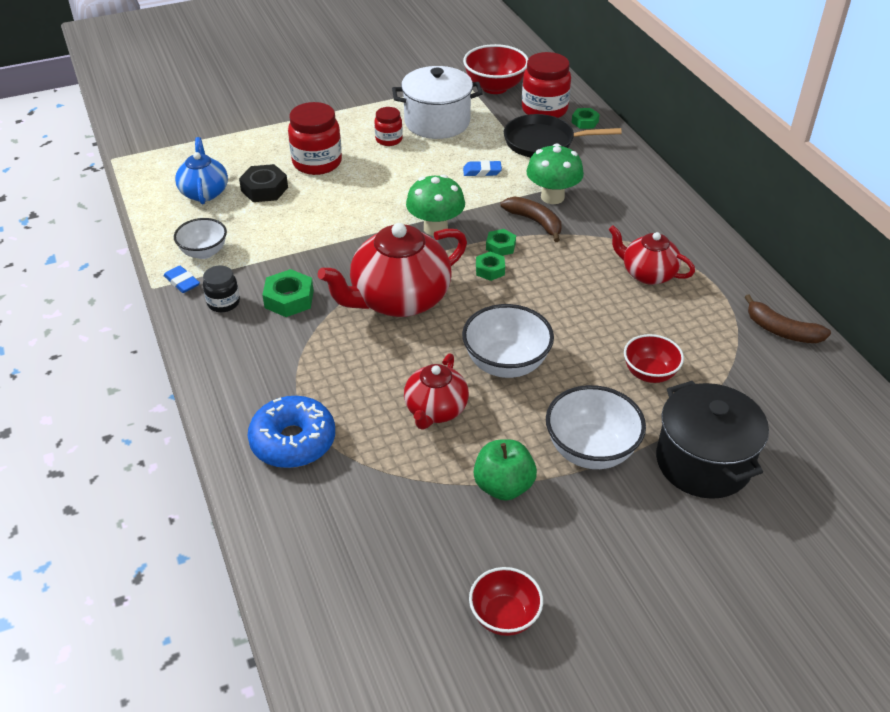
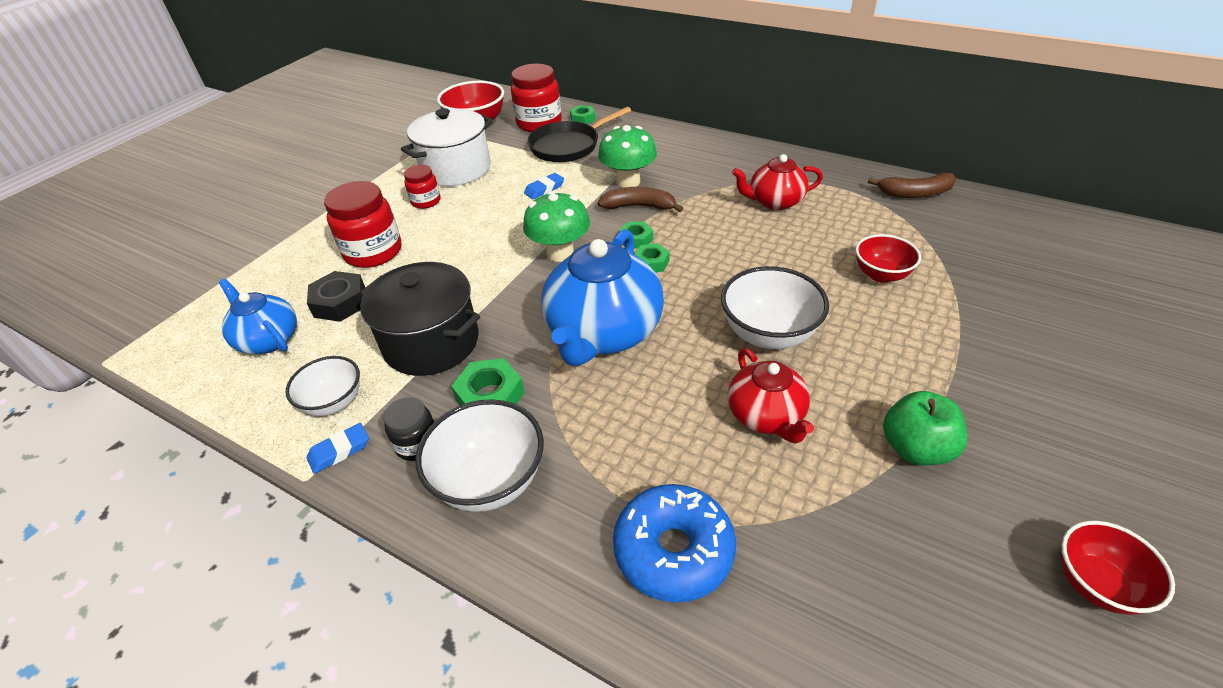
camera: 35 degrees left, 0 degrees up
(182, 282) = (339, 451): blue eraser -> blue eraser turned 45 degrees counterclockwise
(399, 300) = (603, 333): red teapot -> blue teapot
(591, 450) = (931, 365): white bowl -> white bowl (490, 481)
(703, 462) = (1012, 320): black pot -> black pot (431, 342)

